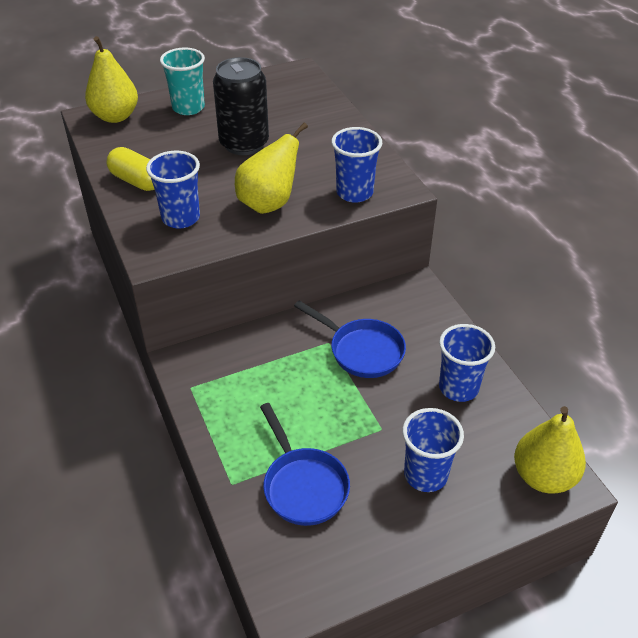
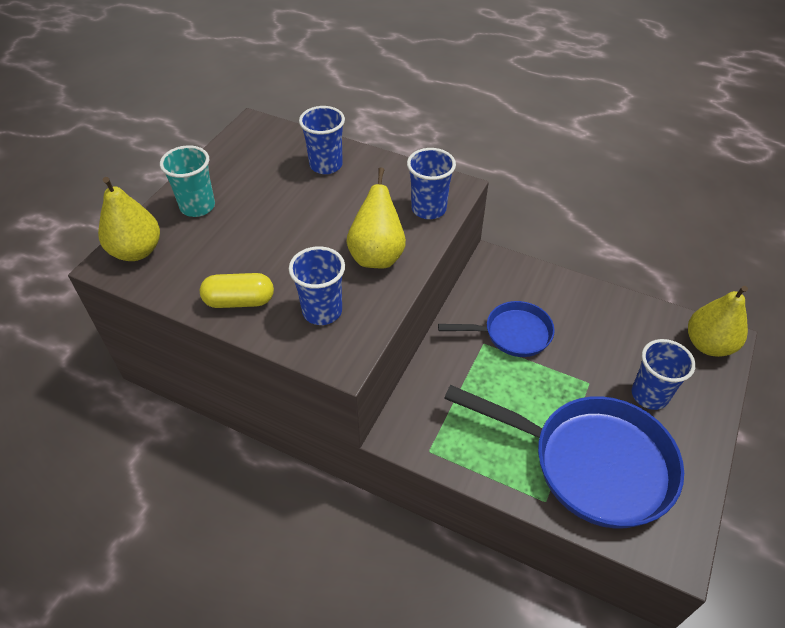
camera: 40 degrees left, 5 degrees up
(244, 144) = (290, 214): black can -> none
(303, 485) = (590, 463): blue pan -> blue pan, size x1.81
(458, 388) = (599, 318): blue cup -> blue cup (326, 165)

